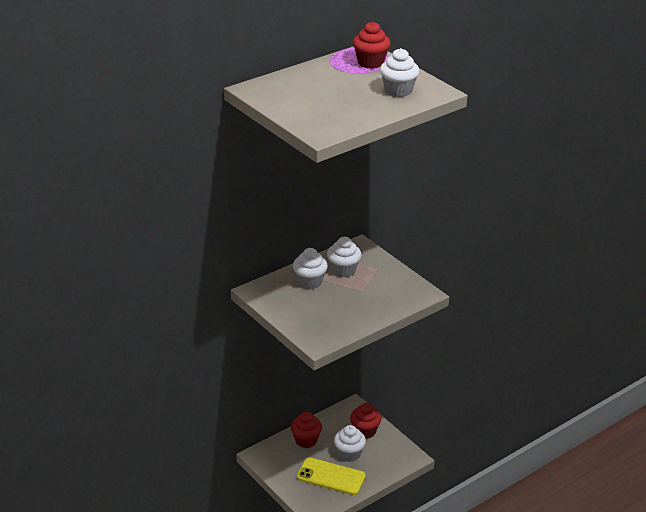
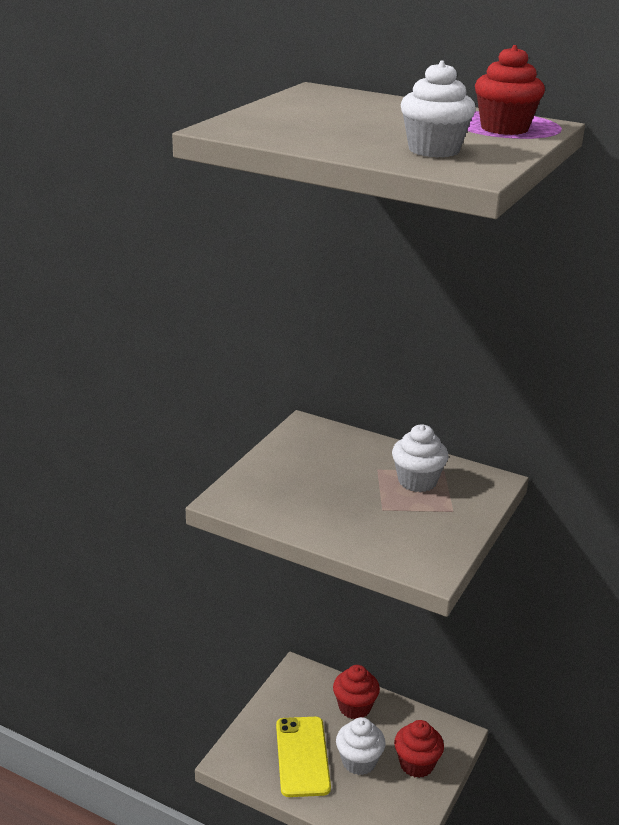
camera: 65 degrees right, 5 degrees down
(310, 282) = (363, 461): white cupcake -> none

